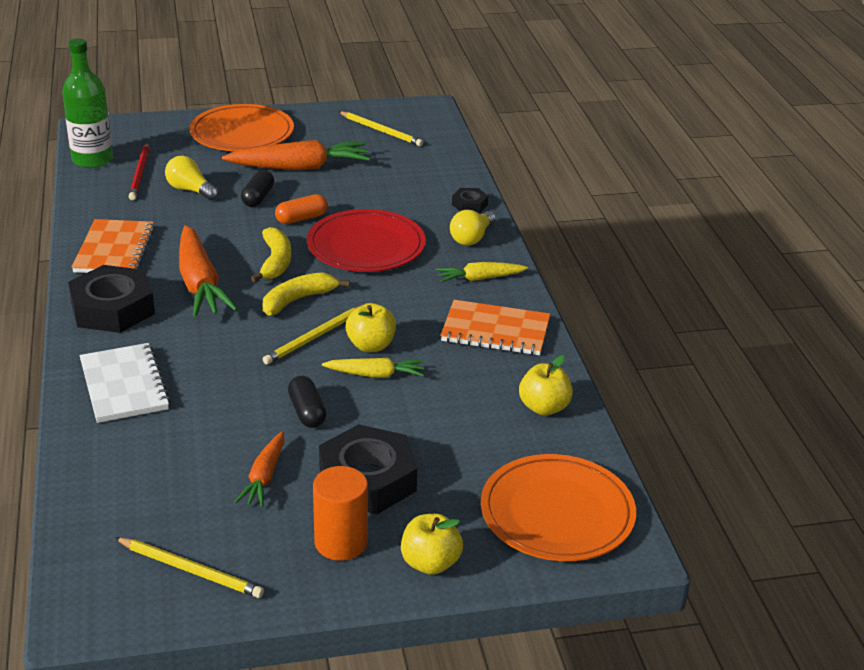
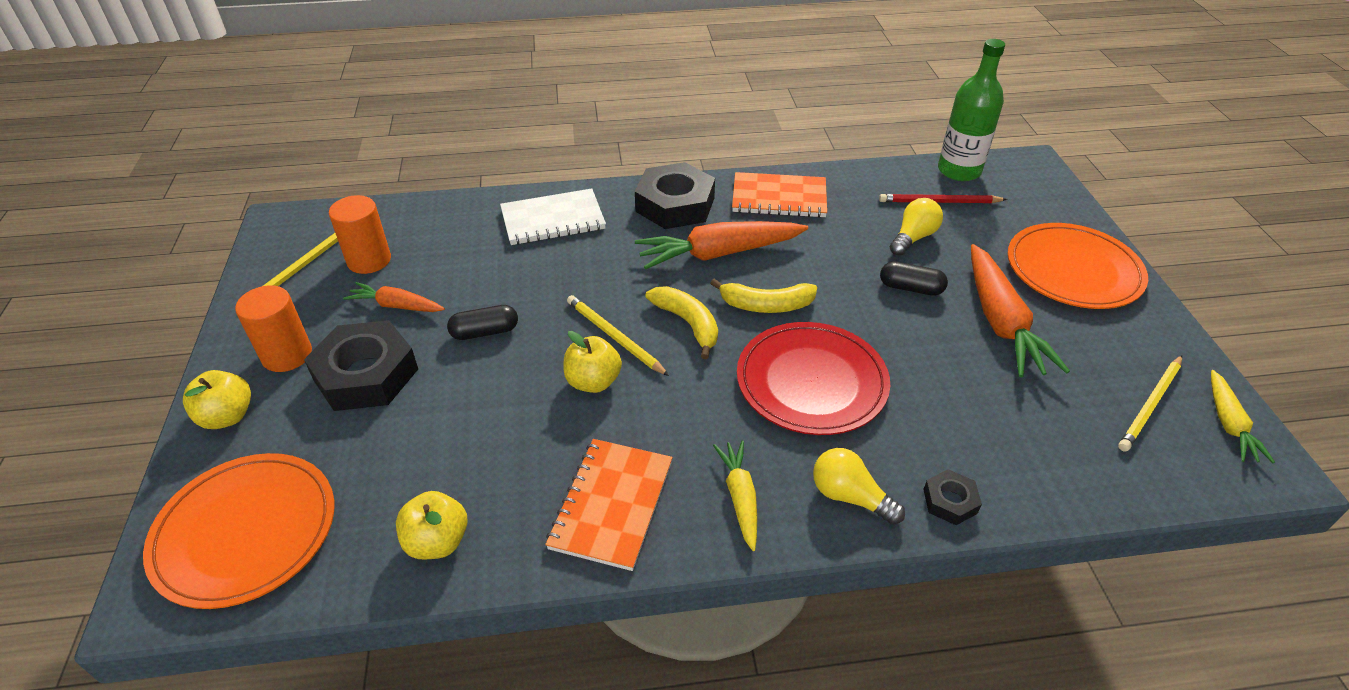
camera: 95 degrees right, 10 degrees up
(180, 513) = (369, 260): none -> orange cylinder
(301, 218) = (869, 324): orange capsule -> none
(376, 375) = (537, 385): yellow carrot -> yellow carrot (1229, 424)

